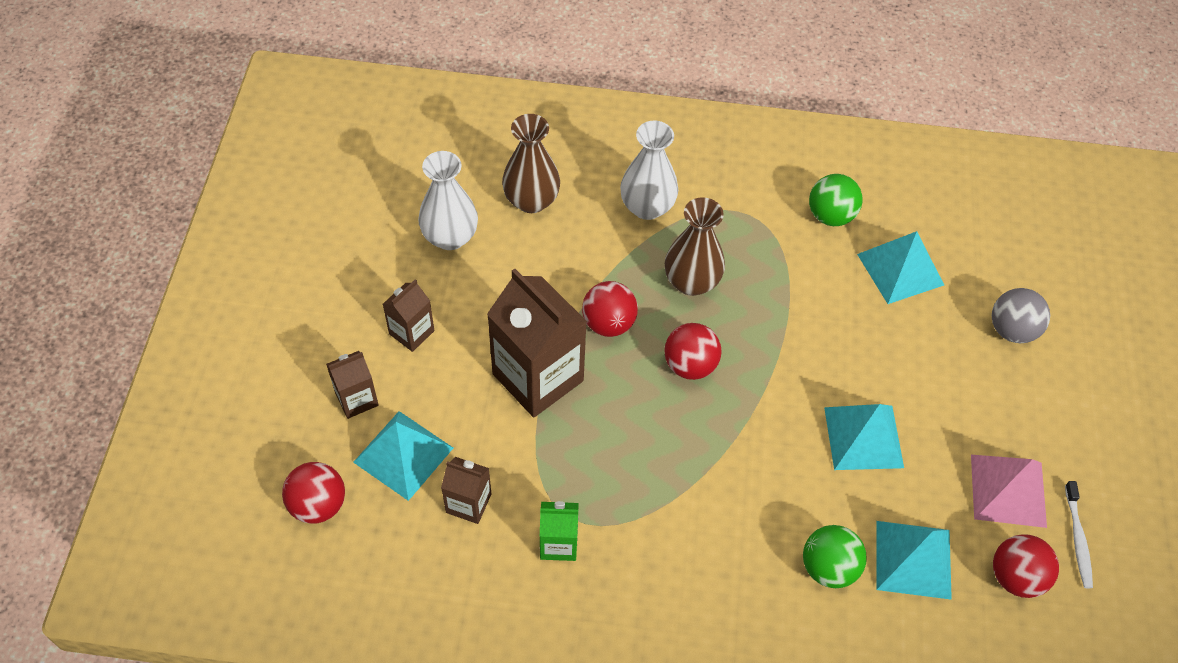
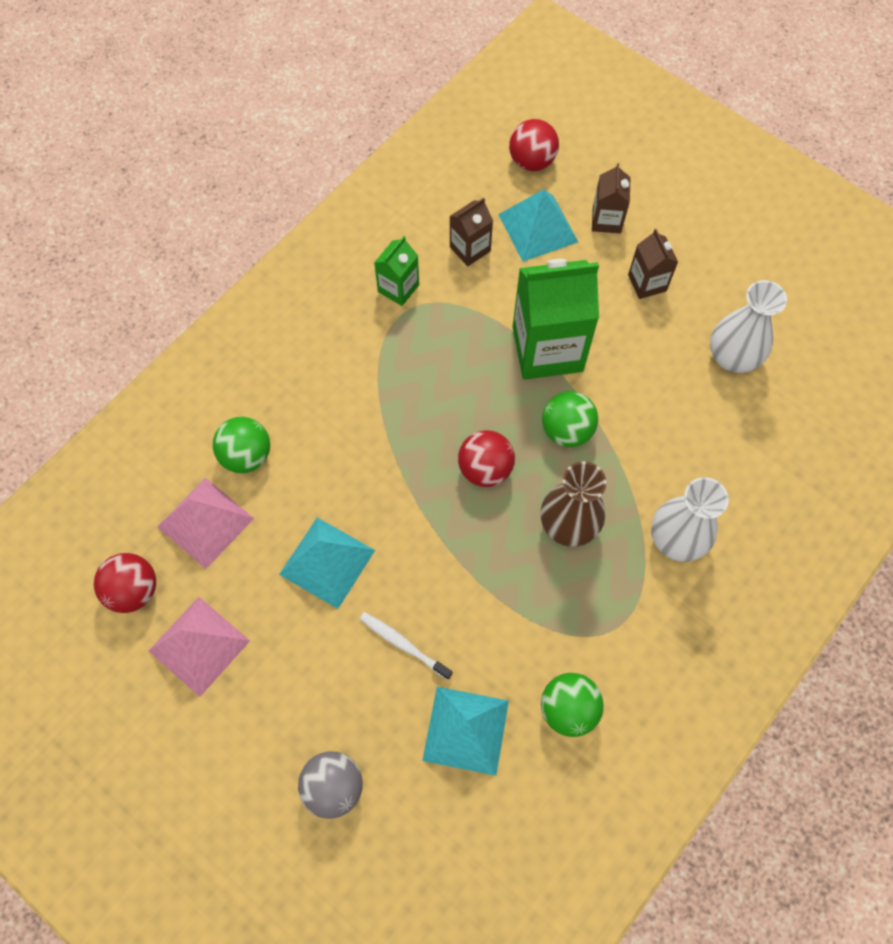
camera: 125 degrees right, 10 degrees up
(531, 200) = (739, 443): brown vase -> none
(538, 377) = (547, 349): brown carton -> green carton
(608, 323) = (566, 430): red ball -> green ball
(913, 559) = (205, 522): turquoise pyramid -> pink pyramid
(1077, 539) = (120, 668): white toothbrush -> white toothbrush (403, 644)

